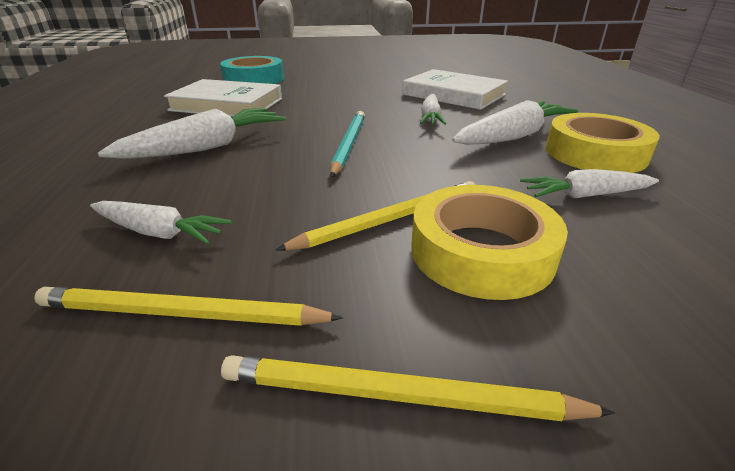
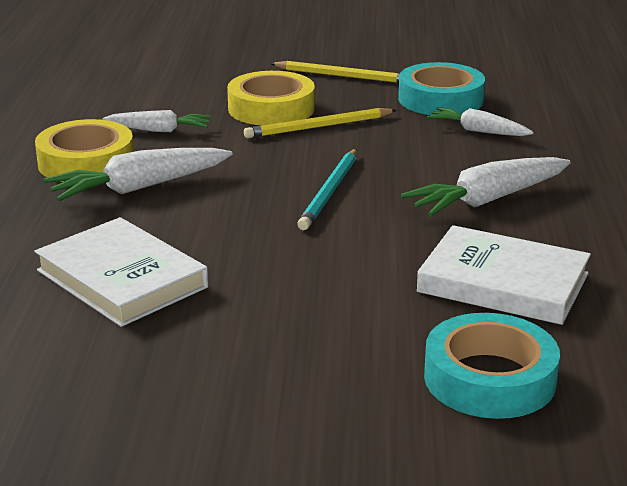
camera: 170 degrees left, 5 degrees down
(181, 314) = (440, 99): yellow pencil -> turquoise tape
(430, 118) = (206, 226): white carrot -> none

